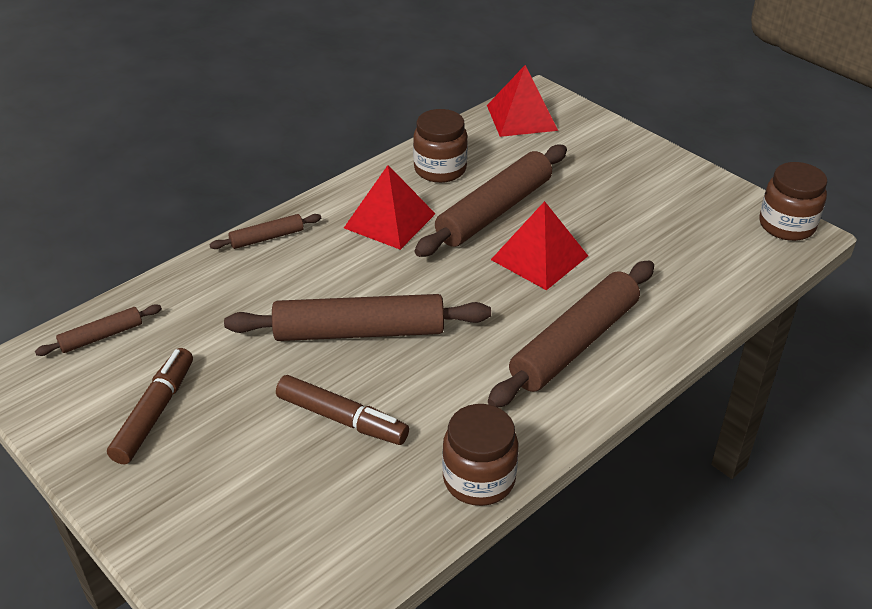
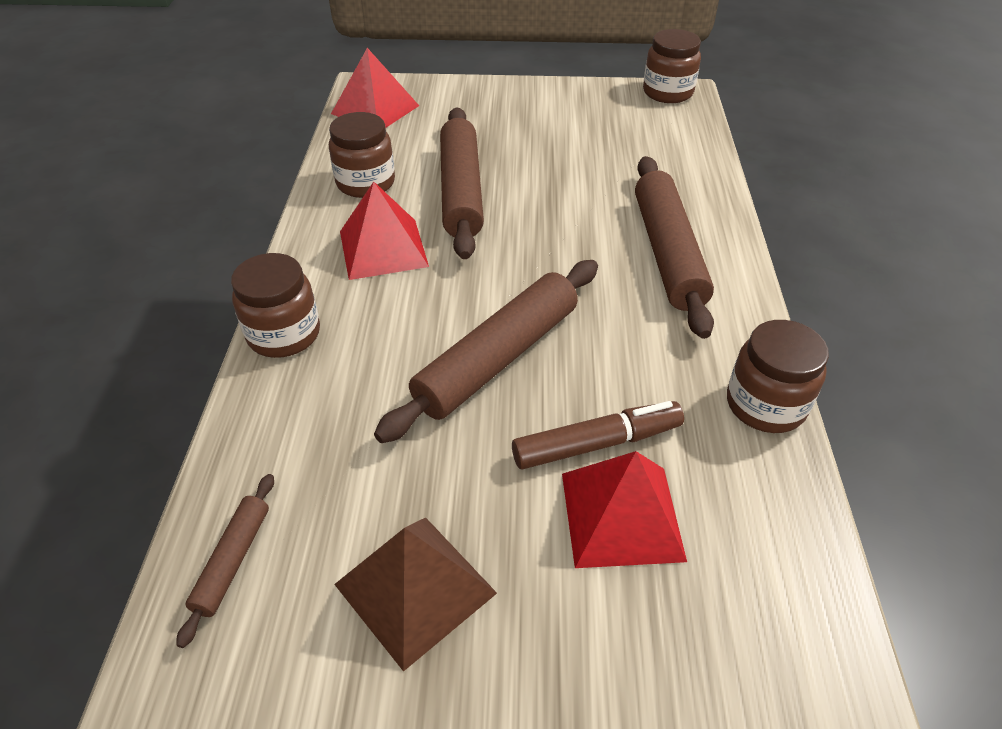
camera: 45 degrees left, 5 degrees up
(154, 412) = (415, 589): brown marker -> brown pyramid
(267, 238) = (284, 334): brown rolling pin -> brown jar
(539, 257) = (548, 206): red pyramid -> red pyramid (621, 516)

